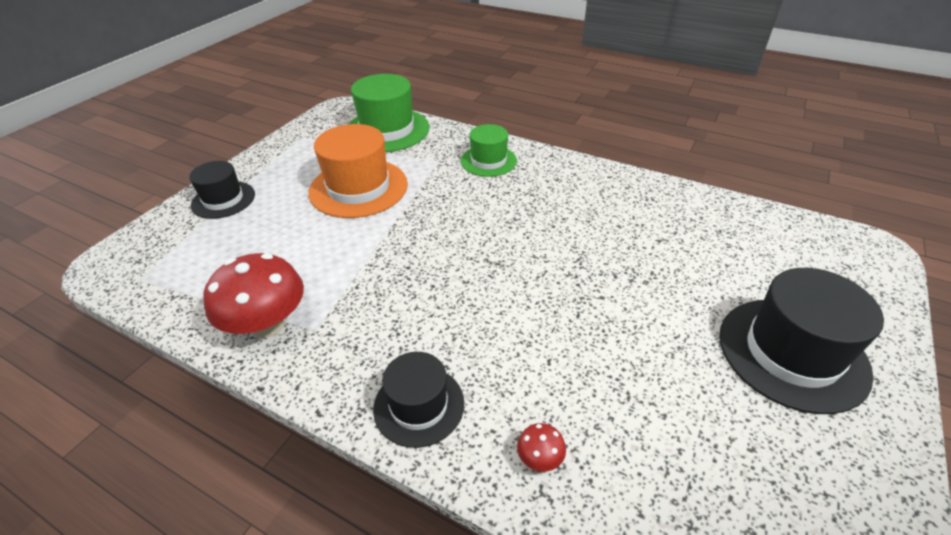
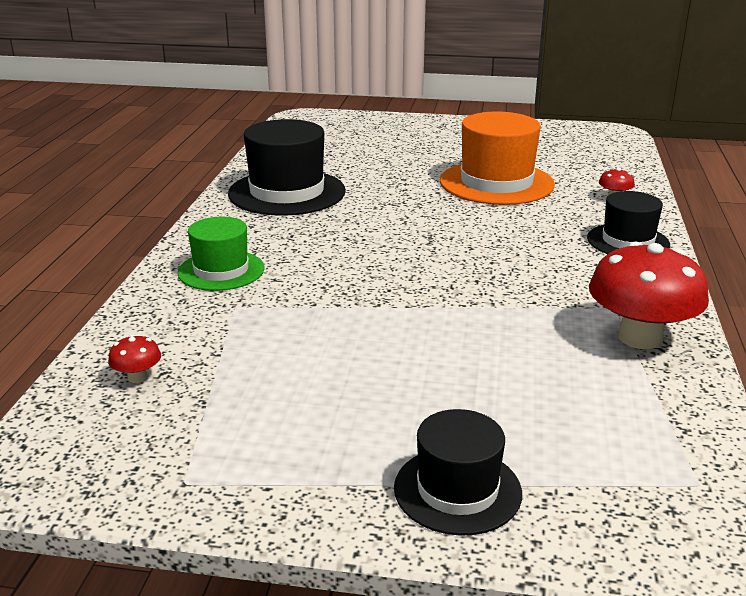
camera: 110 degrees left, 15 degrees down
(358, 188) = (340, 355): orange hat -> orange hat (496, 183)
(387, 130) = (137, 377): green hat -> red mushroom
(792, 353) = (441, 139): black hat -> black hat (287, 192)

